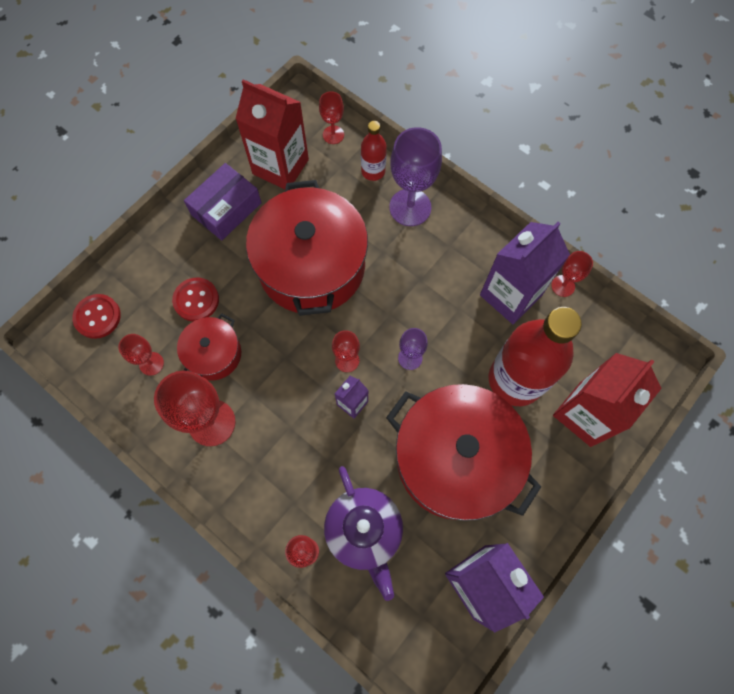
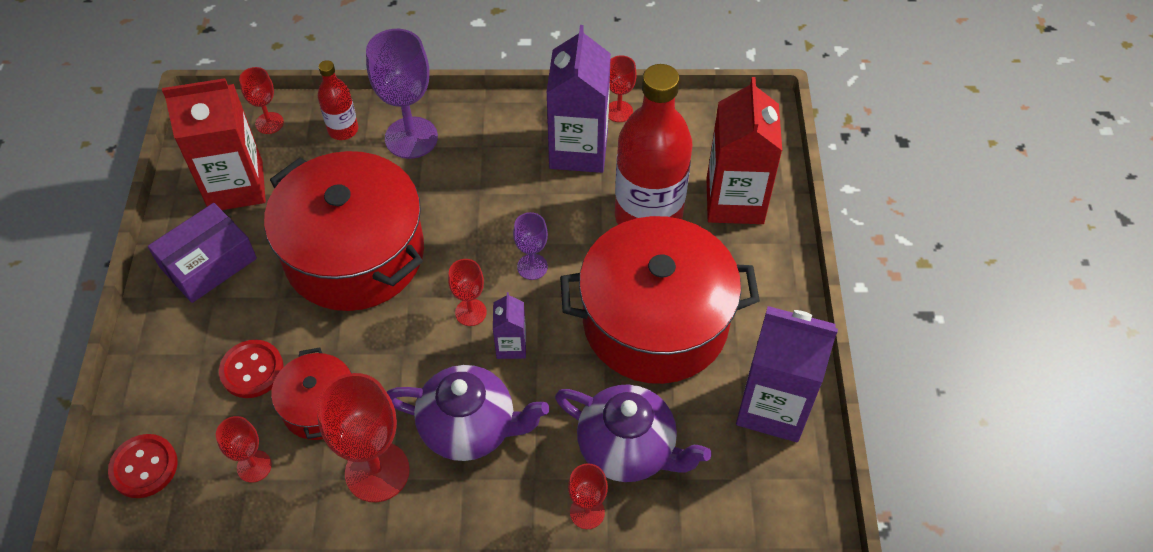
camera: 40 degrees left, 15 degrees down
(226, 209) = (208, 262): purple box -> purple box turned 45 degrees clockwise
(284, 438) = (469, 427): none -> purple teapot

